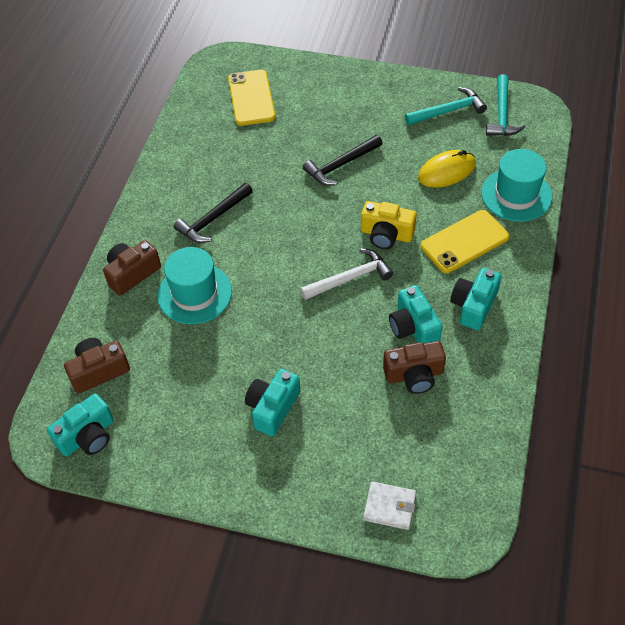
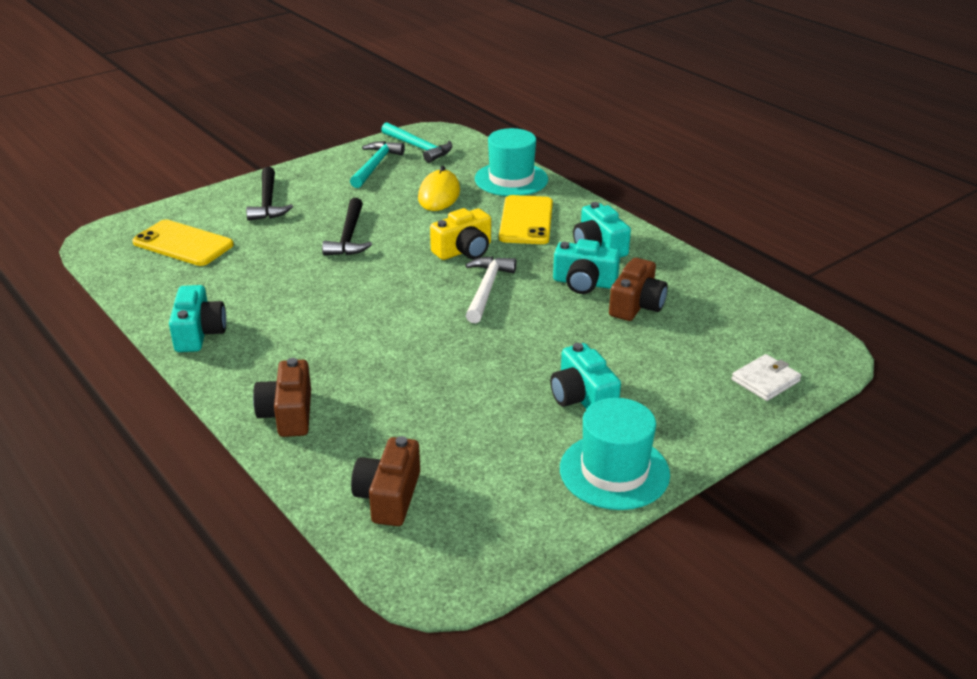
camera: 55 degrees left, 20 degrees down
(87, 436) = (469, 545): turquoise camera -> turquoise camera (199, 333)
(194, 293) = (376, 384): turquoise hat -> turquoise hat (614, 471)
(213, 219) = (298, 331): black hammer -> black hammer (268, 202)

